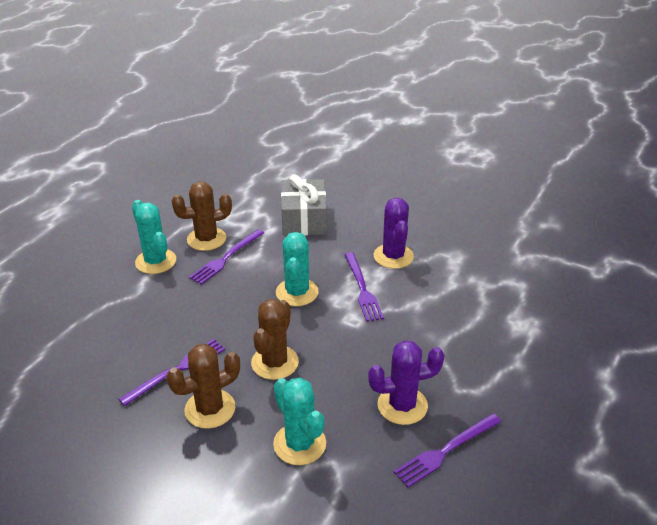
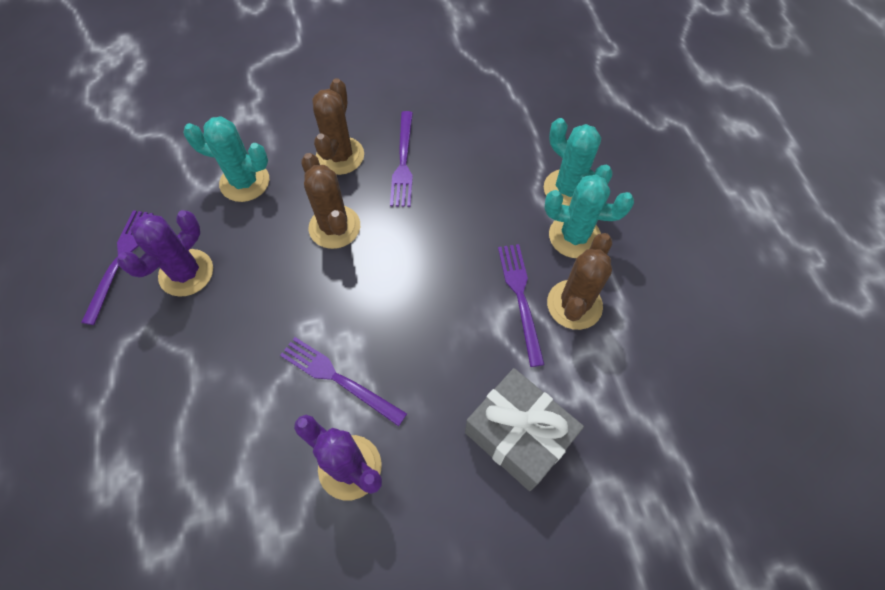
camera: 135 degrees right, 25 degrees up
(297, 292) = (399, 315): turquoise cactus -> turquoise cactus (568, 189)

